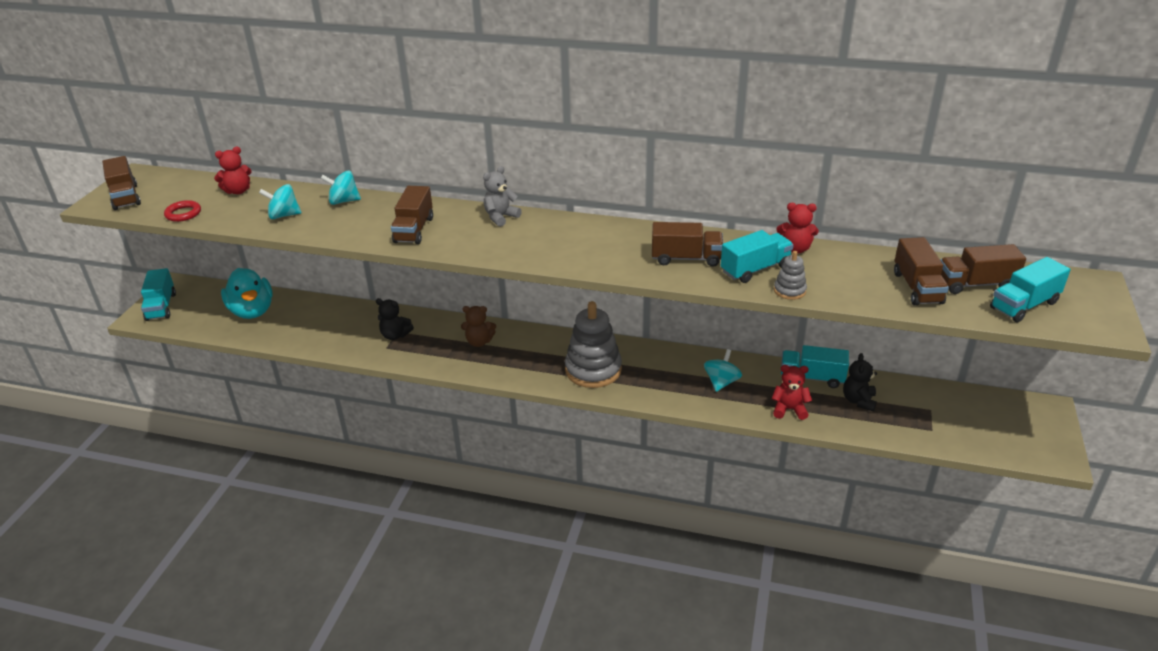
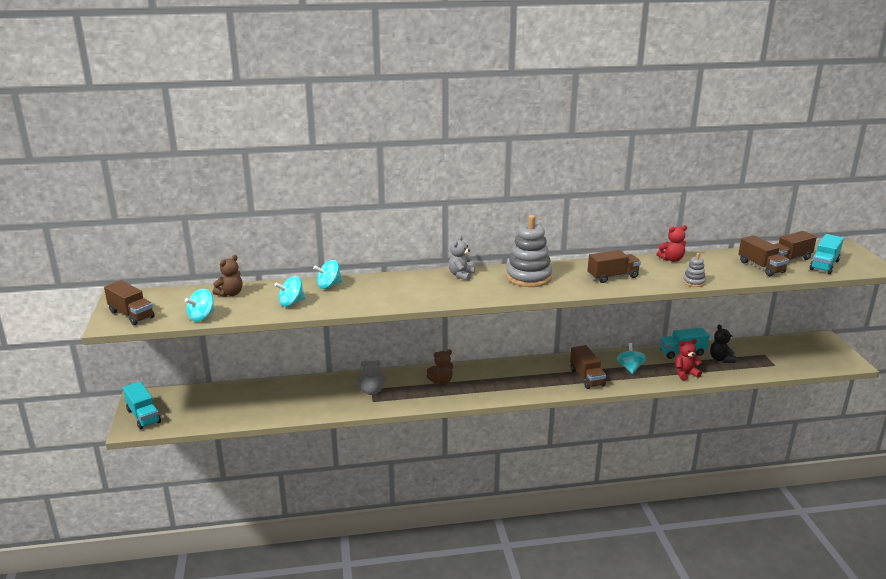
camera: 25 degrees left, 10 degrees down
(183, 214) = (202, 317): red ring -> turquoise spinning top
(238, 191) = (230, 294): red teddy bear -> brown teddy bear
(252, 311) = (233, 401): turquoise duck -> none
(395, 335) = (372, 391): black teddy bear -> grey teddy bear
(414, 230) = (407, 294): brown truck -> brown truck (586, 377)
(593, 370) = (539, 380): grey stacking toy -> grey stacking toy (528, 277)
(755, 269) = (661, 275): turquoise truck -> none

